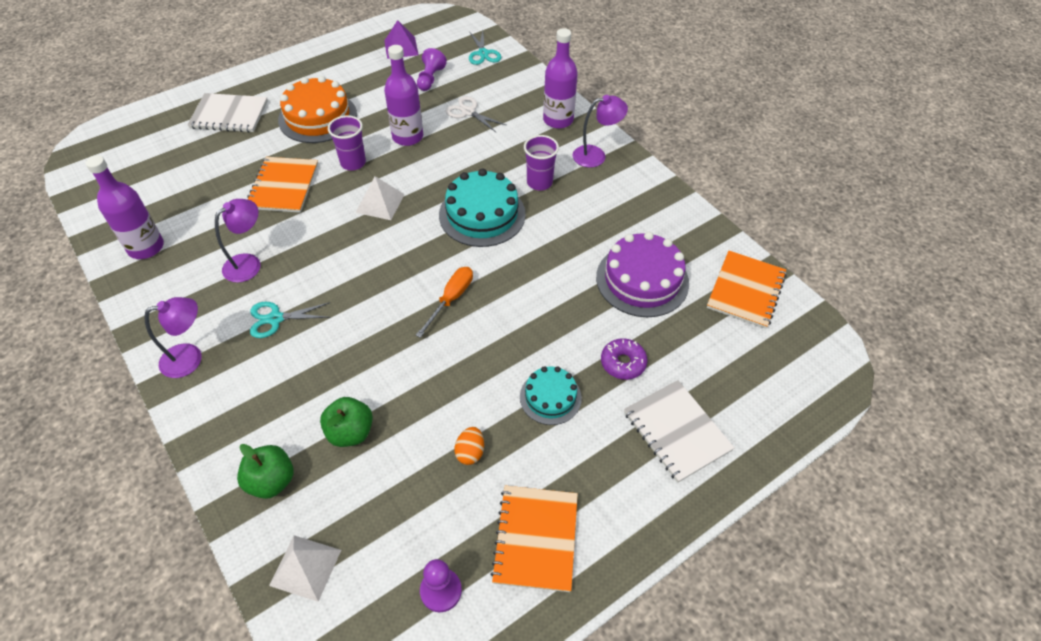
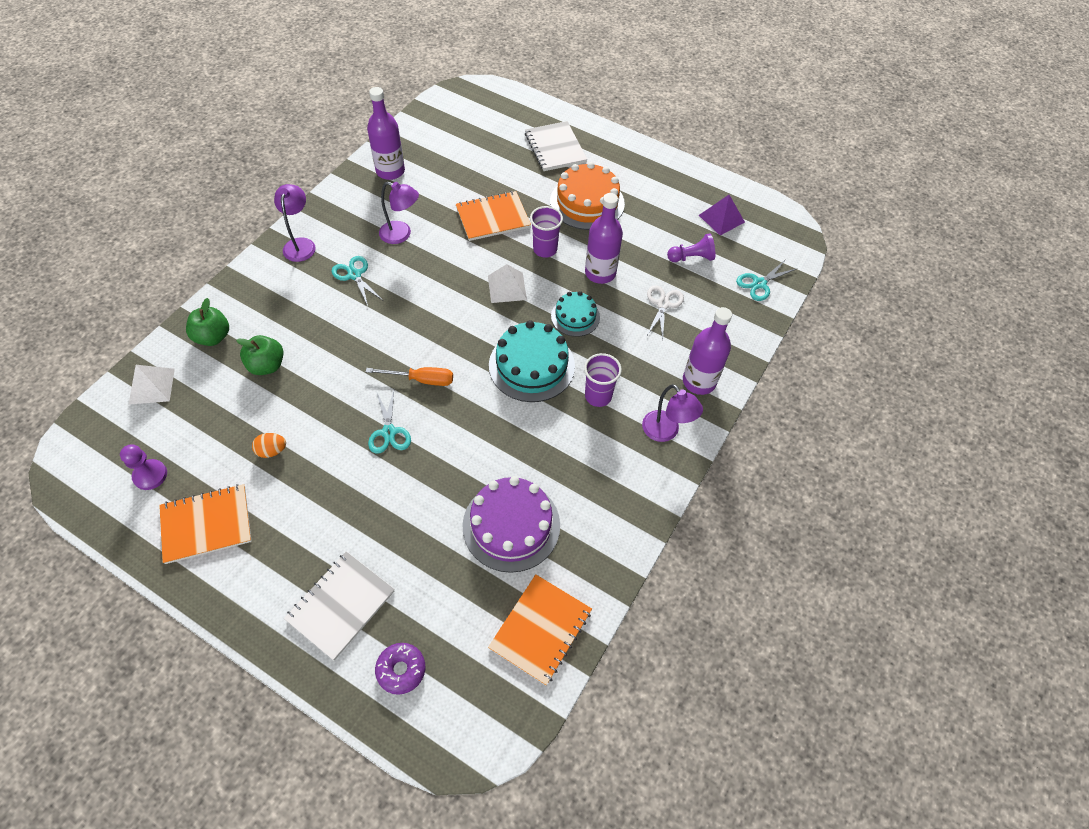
camera: 65 degrees right, 5 degrees up
(190, 358) = (300, 244): purple lamp -> purple lamp turned 135 degrees counterclockwise
(500, 342) = (389, 432): none -> turquoise scissors
(550, 397) = (344, 490): turquoise cake -> turquoise cake (575, 316)
(623, 363) = (402, 537): purple donut -> purple donut (401, 670)
(746, 290) = (541, 629): orange notebook -> orange notebook turned 60 degrees counterclockwise

